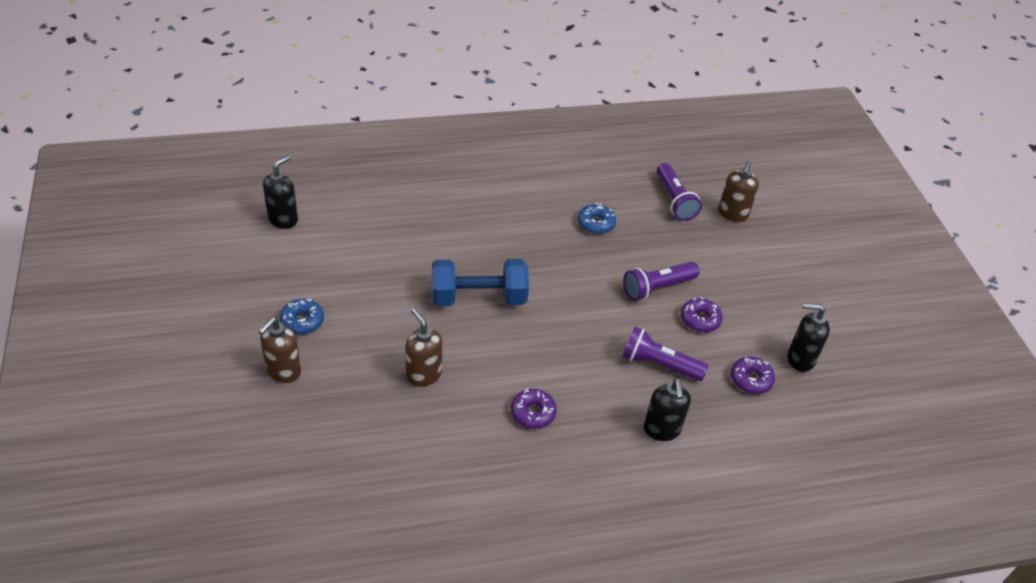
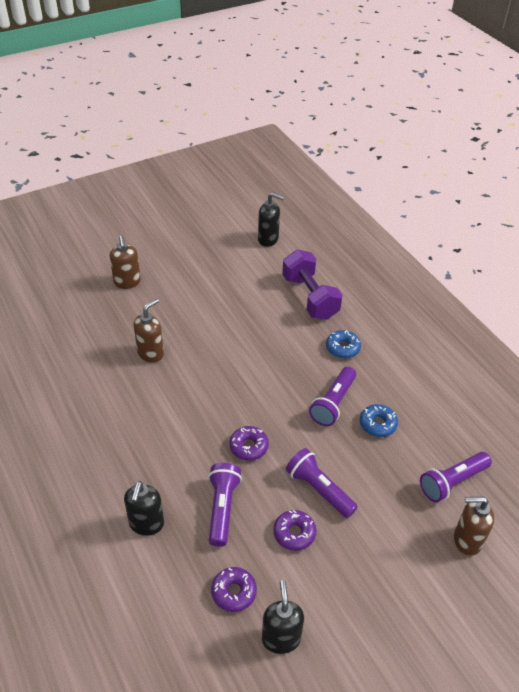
camera: 75 degrees right, 0 degrees up
(283, 371) = (127, 282): brown soap dispenser -> brown soap dispenser turned 120 degrees counterclockwise
(302, 321) = (176, 277): blue donut -> blue donut (342, 348)
(402, 215) = (310, 297): none -> purple dumbbell
(478, 297) = (244, 365): blue dumbbell -> none
(533, 413) = (136, 428): purple donut -> purple donut (248, 447)
(559, 245) = (333, 403): none -> purple flashlight
(662, 430) = (146, 524): black soap dispenser -> black soap dispenser turned 60 degrees counterclockwise

